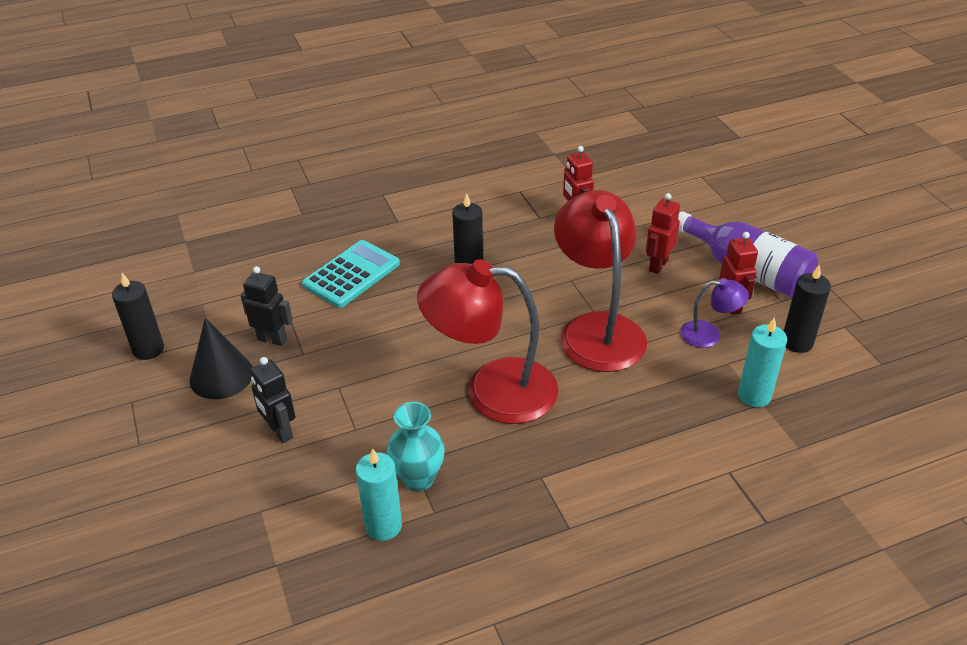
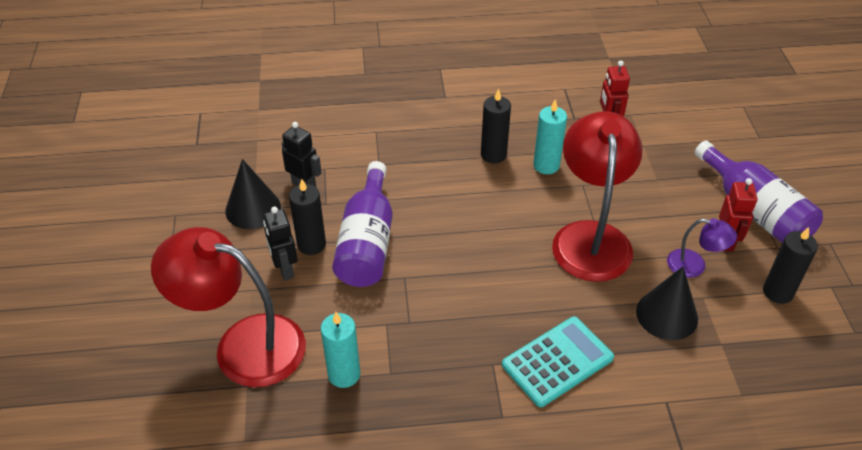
camera: 15 degrees right, 5 degrees up
(148, 349) = (202, 172): black candle -> black candle (311, 244)
(351, 274) = (389, 139): turquoise calculator -> turquoise calculator (557, 361)
(363, 384) = (367, 242): none -> purple bottle
(418, 478) = (386, 339): turquoise vase -> none
(492, 390) = (476, 274): red lamp -> red lamp (243, 345)
(658, 265) = (669, 187): red robot -> none
(699, 387) = (667, 315): none -> black cone
(754, 395) = (716, 334): turquoise candle -> turquoise candle (546, 165)

